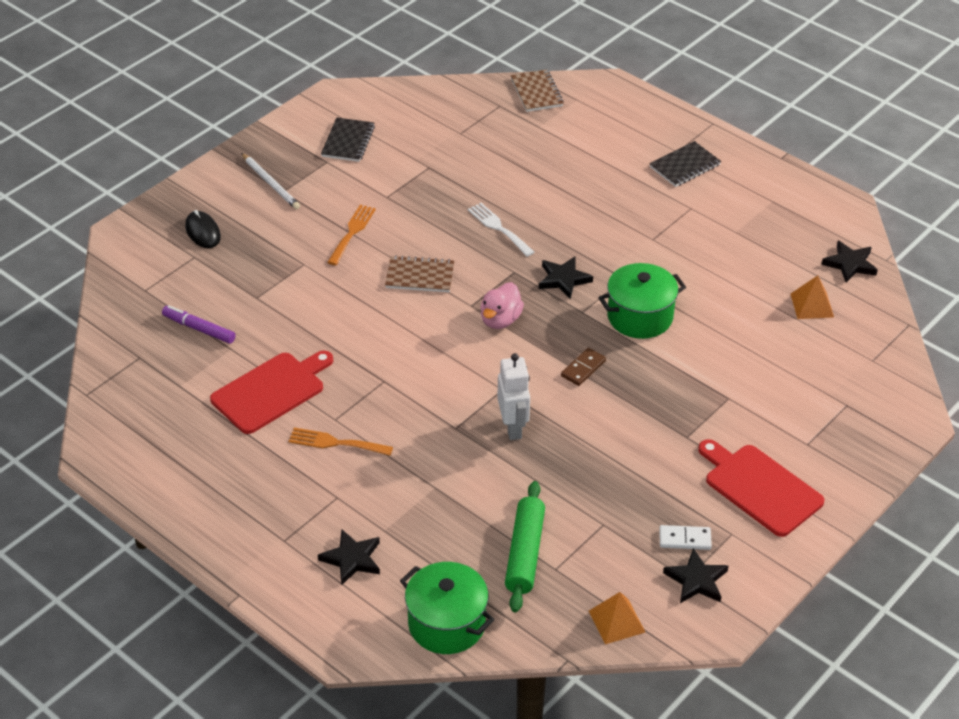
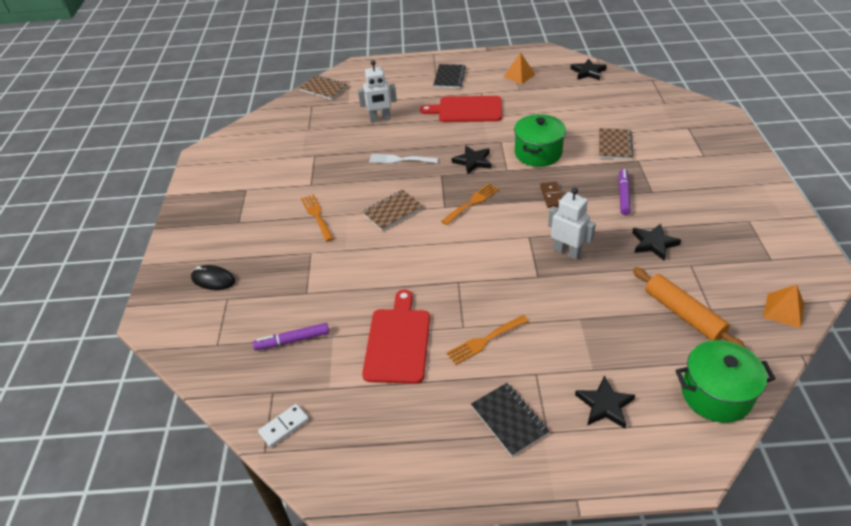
camera: 40 degrees left, 0 degrees up
(270, 183) = (224, 222): white pencil -> none
(348, 141) = (245, 171): black notebook -> black notebook (509, 420)
(500, 320) = (472, 203): pink duck -> orange fork
(525, 553) = (683, 314): green rolling pin -> orange rolling pin
(542, 168) = (380, 119): none -> white robot
(652, 419) = (623, 195): none -> purple marker
(685, 539) = (736, 240): white domino -> white domino (284, 426)
(696, 580) = (776, 256): black star -> black star (653, 243)
(732, 365) = (615, 145): none -> brown notebook
(760, 488) = (721, 189): red cutting board -> red cutting board (467, 110)
(812, 305) = (602, 97): orange pyramid -> orange pyramid (519, 75)

